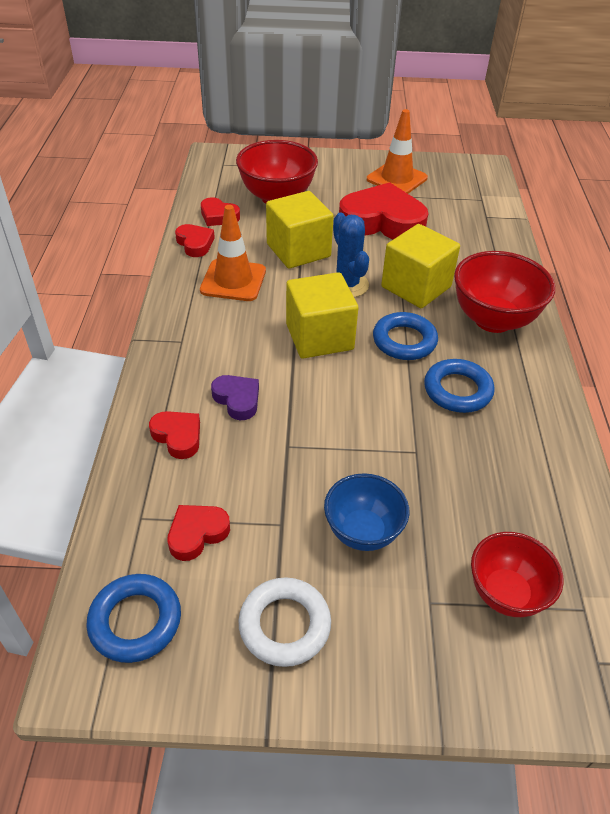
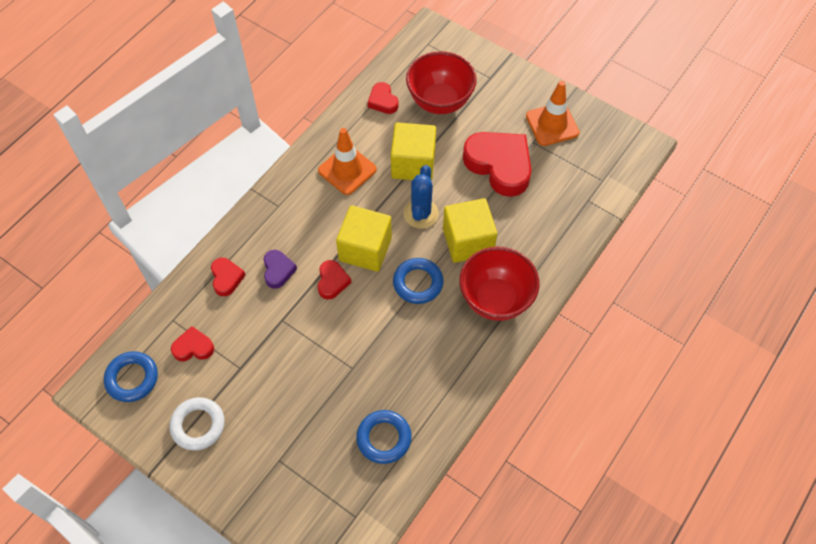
camera: 35 degrees right, 15 degrees up
(195, 244) = (347, 121): red heart -> red heart (332, 281)
(363, 532) = (278, 399): blue bowl -> none
(457, 390) = (417, 340): blue ring -> blue ring (384, 438)
(506, 593) = (322, 481): red bowl -> none

